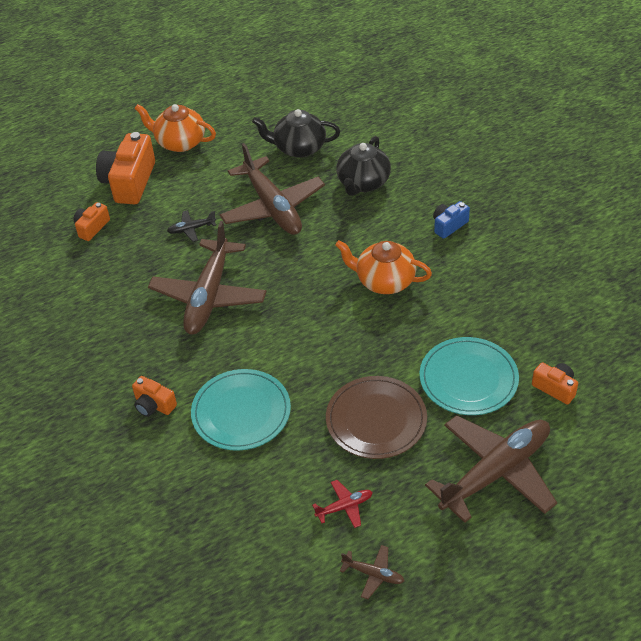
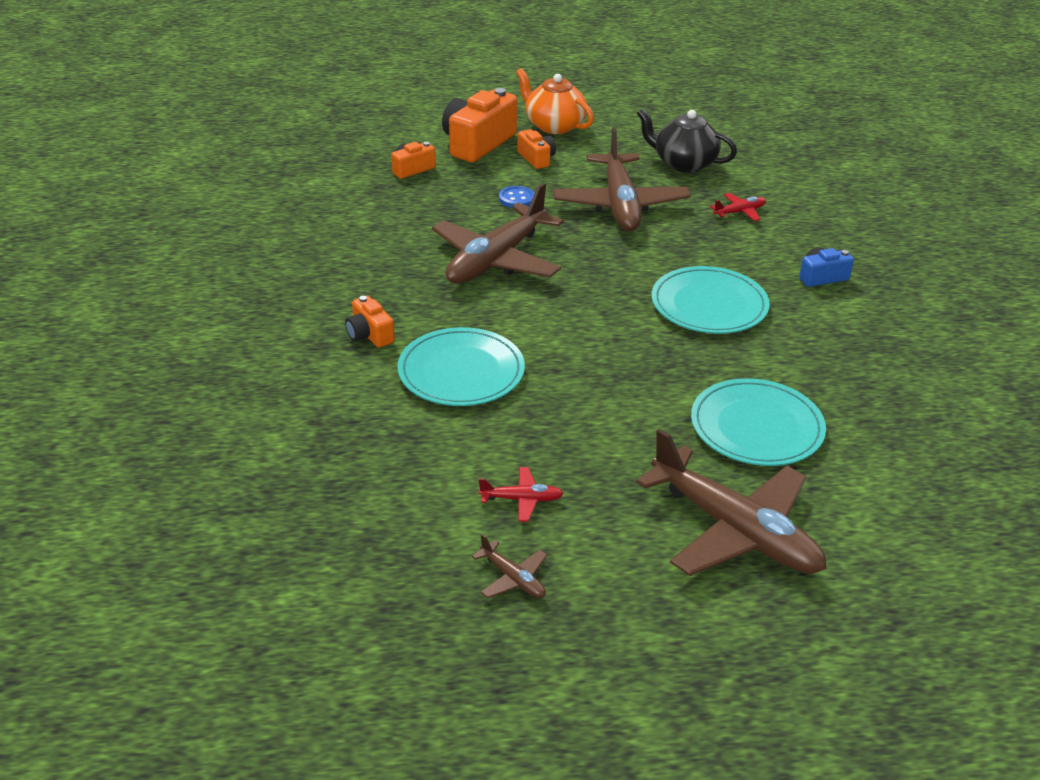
camera: 20 degrees right, 10 degrees down
(191, 229) = (516, 199): black plane -> blue button
(363, 183) = (740, 212): black teapot -> red plane
(376, 420) = (615, 429): brown plate -> none
(384, 281) = (709, 305): orange teapot -> turquoise plate
(496, 472) = (735, 530): brown plane -> brown plane turned 60 degrees clockwise
(555, 388) = (866, 471): orange camera -> orange camera (536, 158)

